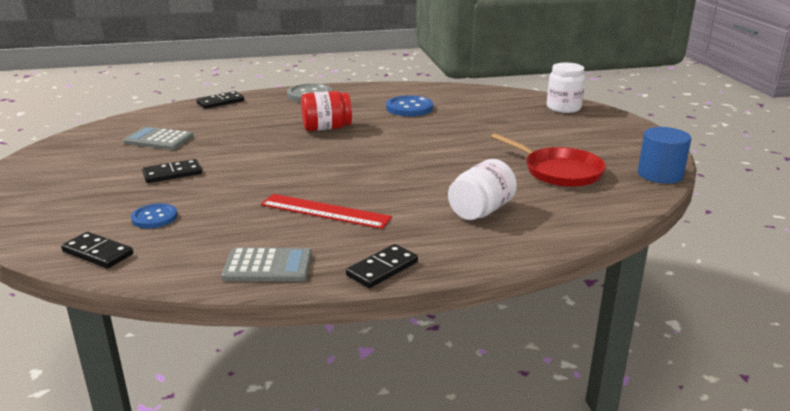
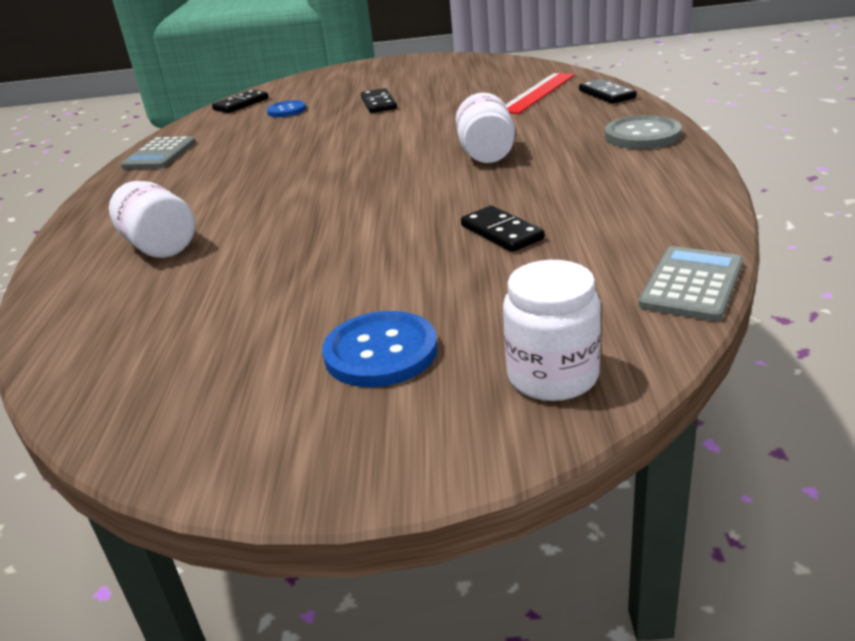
camera: 105 degrees right, 5 degrees up
(159, 139) = (476, 87): grey calculator -> grey calculator (692, 284)
(325, 211) = (238, 168): red ruler -> red ruler (537, 93)
(326, 128) = (486, 154): red jar -> white jar
(382, 269) = (102, 195): black domino -> black domino (501, 232)
(409, 108) = (571, 205): blue button -> blue button (381, 352)
(559, 171) = (221, 317): red pan -> none
(660, 174) = (120, 430): blue cylinder -> none

